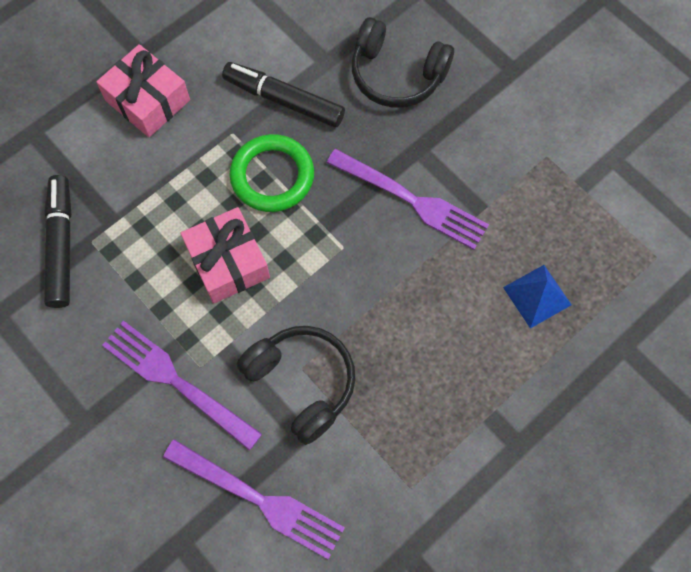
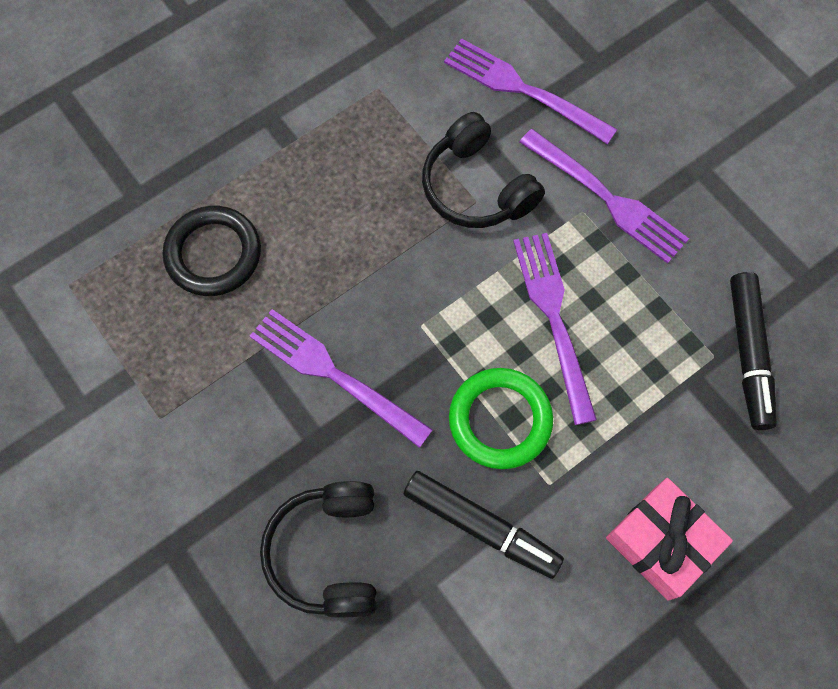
camera: 175 degrees left, 0 degrees up
(228, 262) = (554, 319): pink gift -> purple fork
(397, 74) = (327, 553): black headphones -> black headphones turned 120 degrees counterclockwise
(537, 296) = (213, 254): blue pyramid -> black ring

